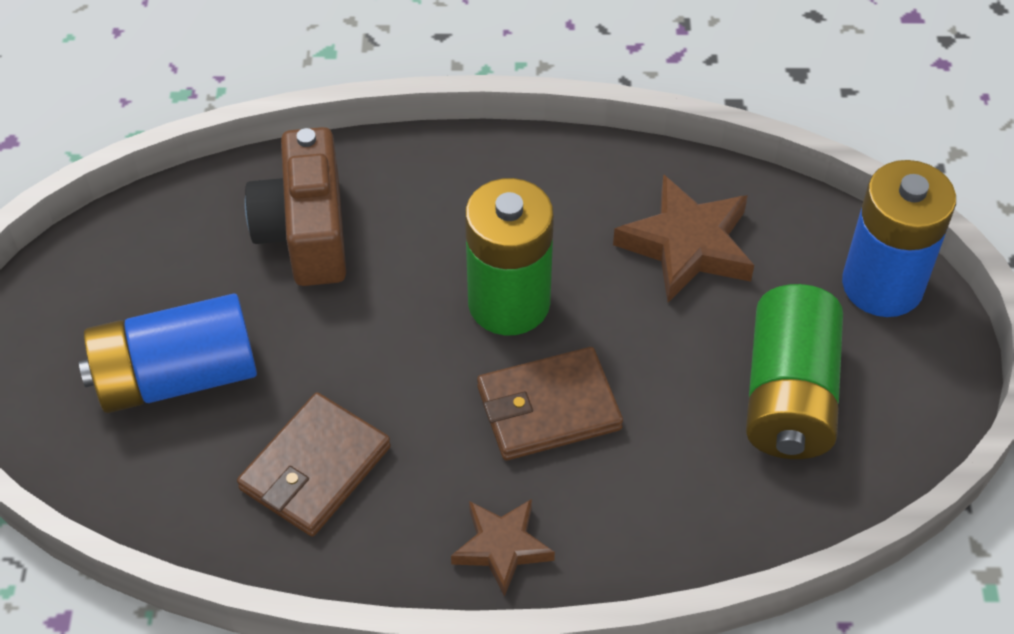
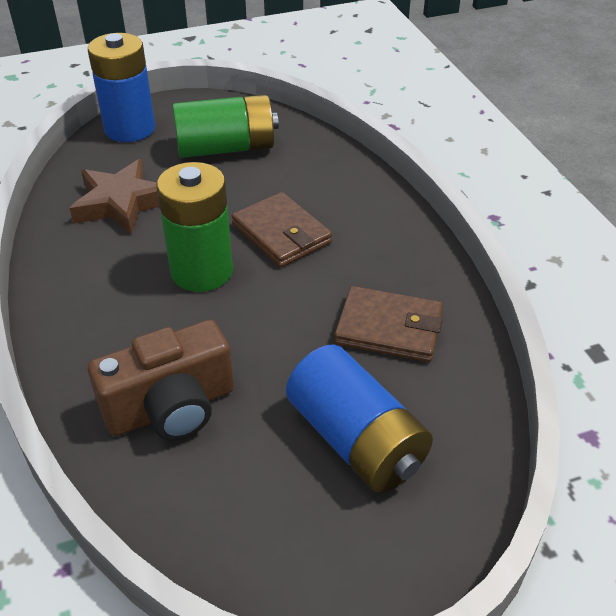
camera: 110 degrees left, 10 degrees down
(502, 547) = (391, 229): brown star -> none

